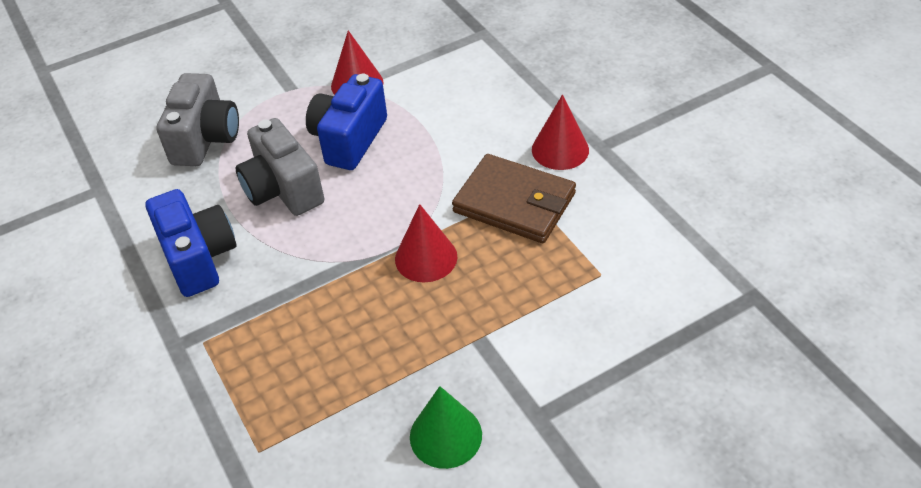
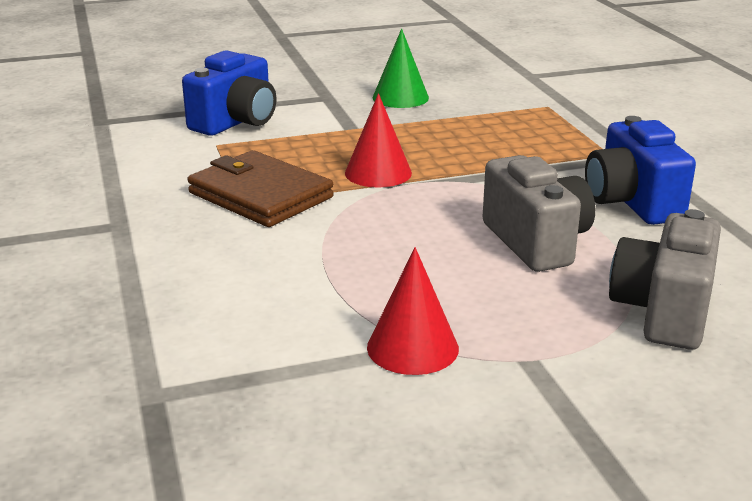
camera: 170 degrees left, 20 degrees down
(349, 140) = (440, 278): blue camera -> blue camera (236, 122)
(560, 149) = (170, 228): red cone -> none

